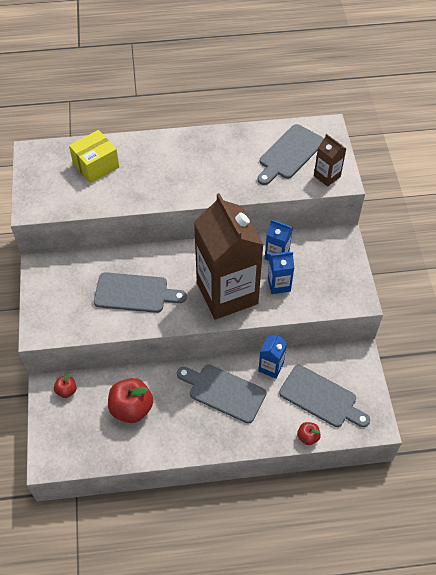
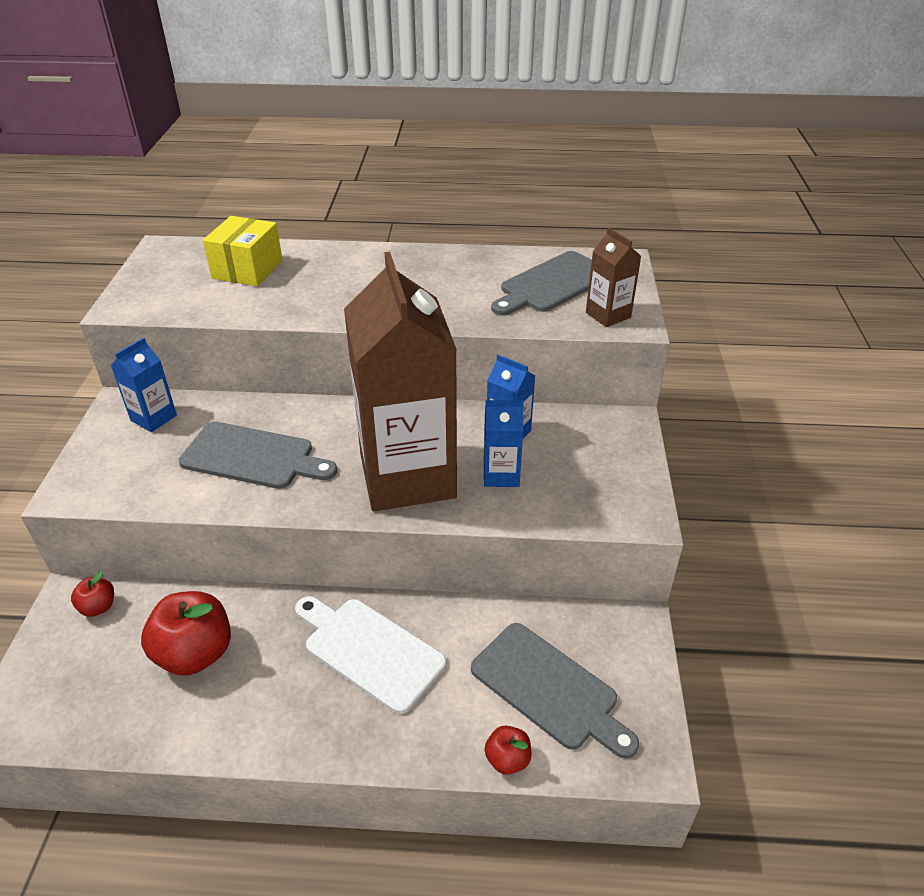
camera: 10 degrees right, 15 degrees down
(96, 165) = (247, 269): yellow box -> yellow box turned 45 degrees counterclockwise
(224, 392) = (369, 650): grey cutting board -> white cutting board
(271, 367) = (467, 621): blue carton -> blue carton (153, 418)

